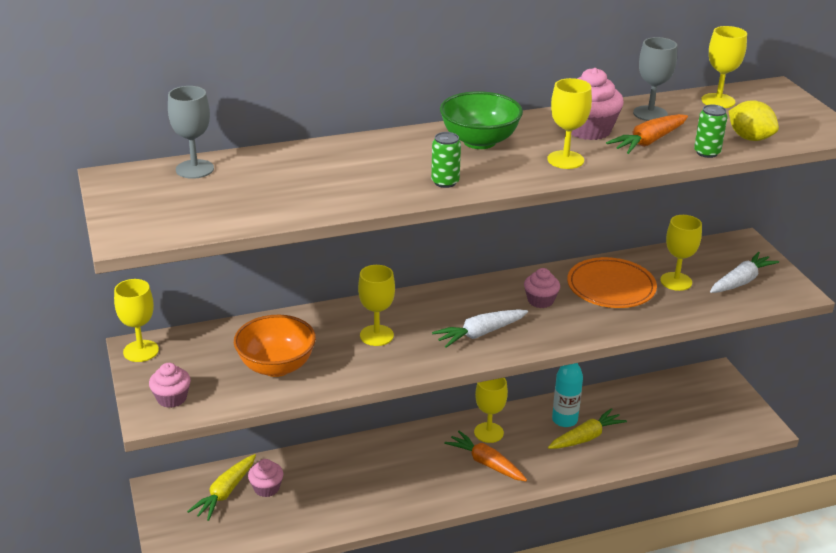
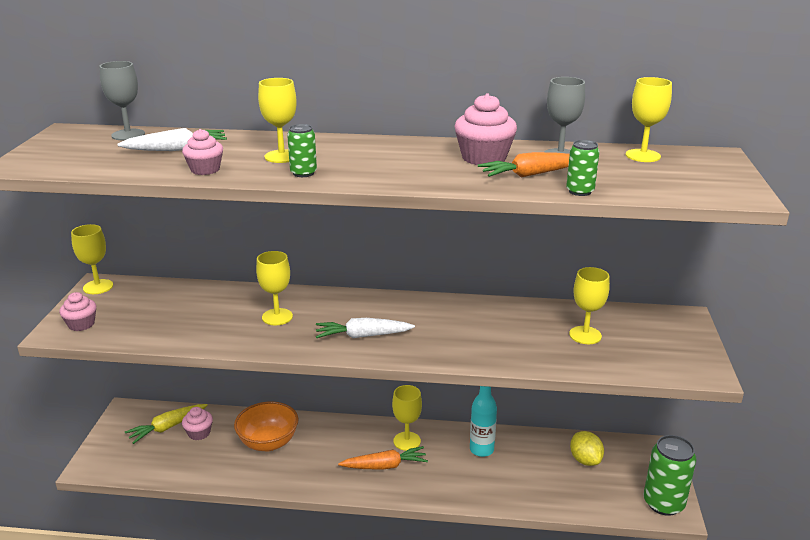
camera: 25 degrees right, 5 degrees down
(276, 366) = (178, 321): orange bowl -> orange bowl (268, 443)
(479, 141) = (374, 151): green bowl -> none
(486, 463) = (385, 466): orange carrot -> orange carrot turned 105 degrees clockwise
(540, 301) = (441, 322): pink cupcake -> pink cupcake (205, 169)
(565, 160) = (432, 175): yellow goblet -> yellow goblet (281, 156)
(586, 437) = (490, 470): yellow carrot -> none
(611, 287) = (516, 326): orange plate -> none
(741, 281) = (653, 350): white carrot -> white carrot (176, 149)
(749, 138) = (640, 187): yellow lemon -> yellow lemon (585, 460)
(750, 422) = (663, 503): none -> green can

